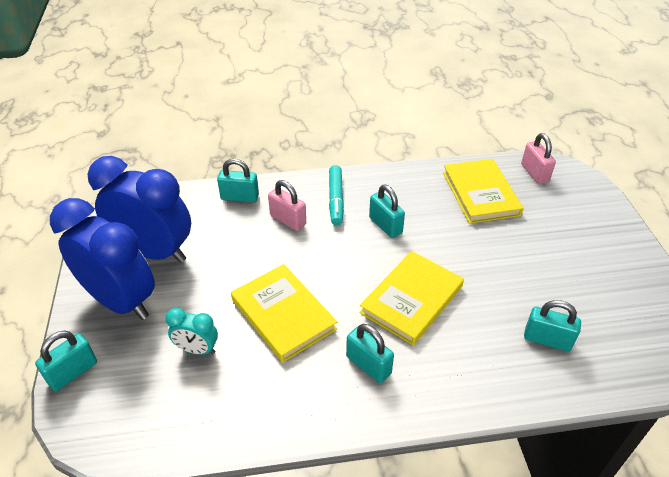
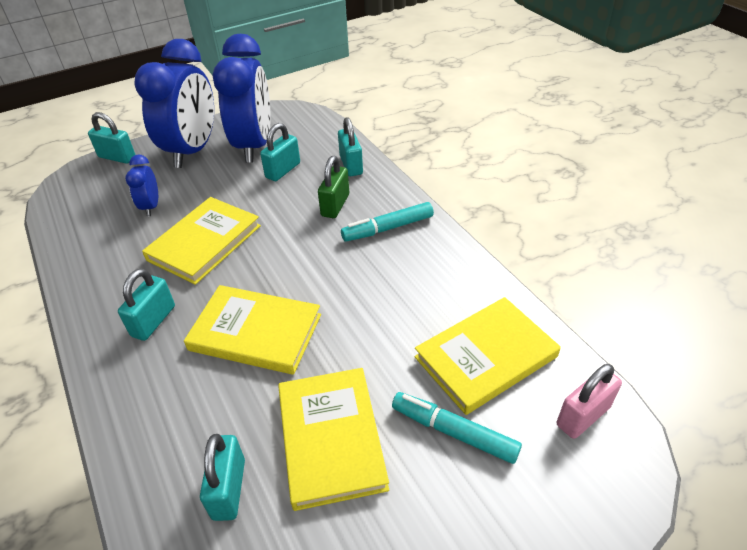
camera: 70 degrees right, 0 degrees up
(197, 349) = (151, 207): turquoise clock -> blue clock
(288, 220) = (335, 205): pink padlock -> green padlock
(385, 225) = (367, 279): turquoise padlock -> turquoise padlock (283, 170)
(521, 279) = (331, 438): none -> yellow book
(531, 224) = (454, 432): none -> turquoise marker

